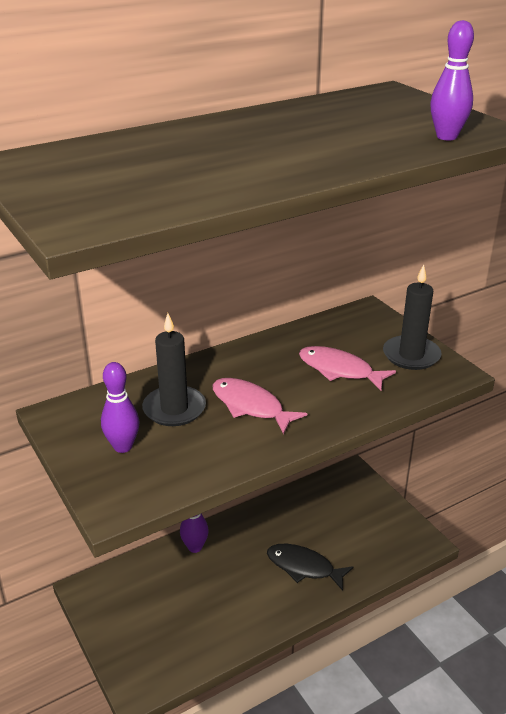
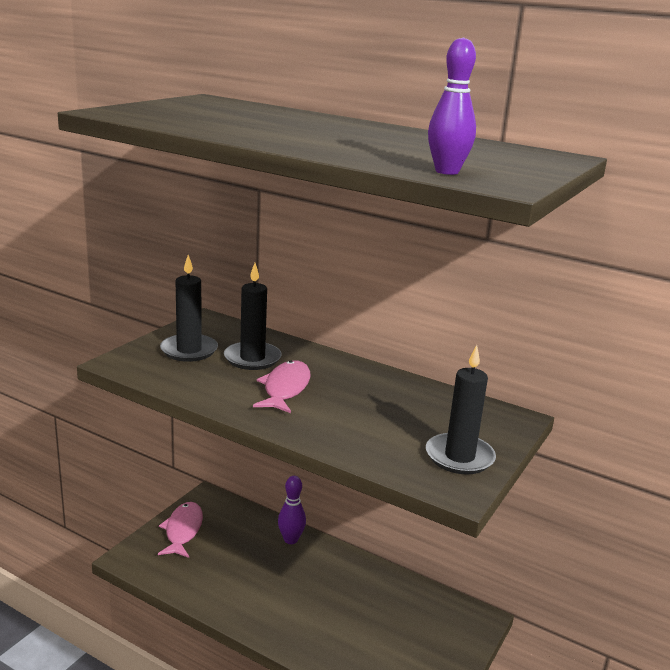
camera: 60 degrees right, 10 degrees down
(123, 446) = (189, 350): purple bowling pin -> black candle
(304, 567) = (317, 618): black fish -> none
(339, 370) = (386, 420): pink fish -> pink fish (183, 530)

